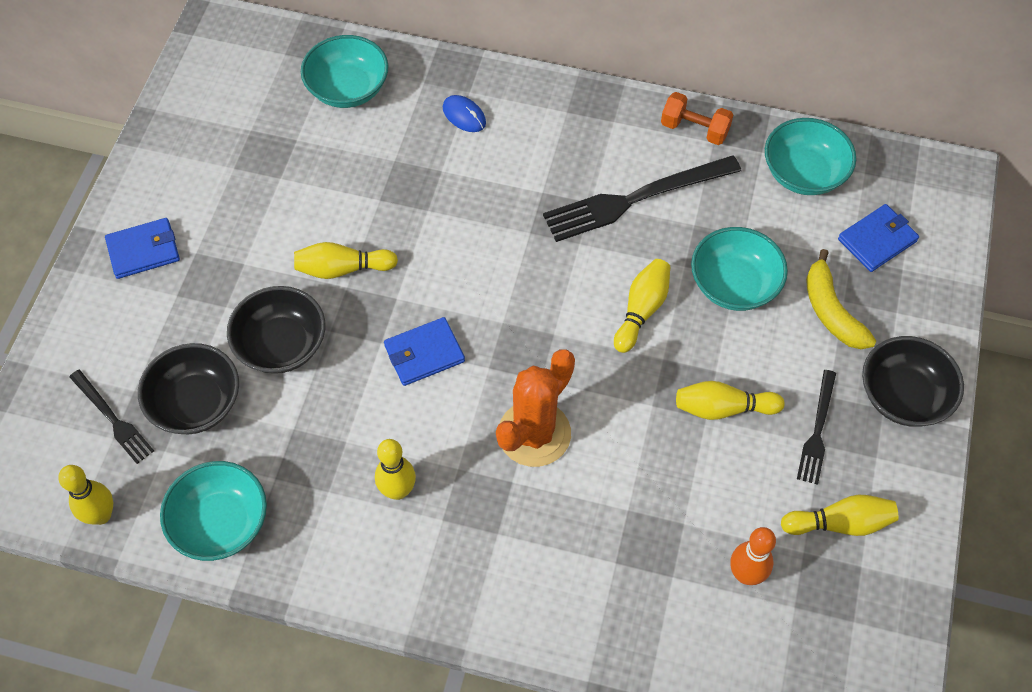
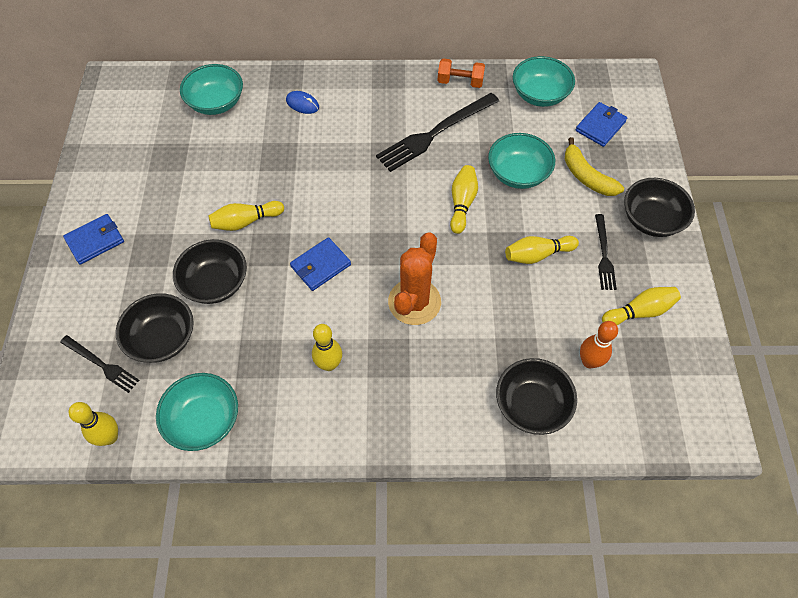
camera: 15 degrees left, 0 degrees up
(648, 613) = (531, 405): none -> black bowl

